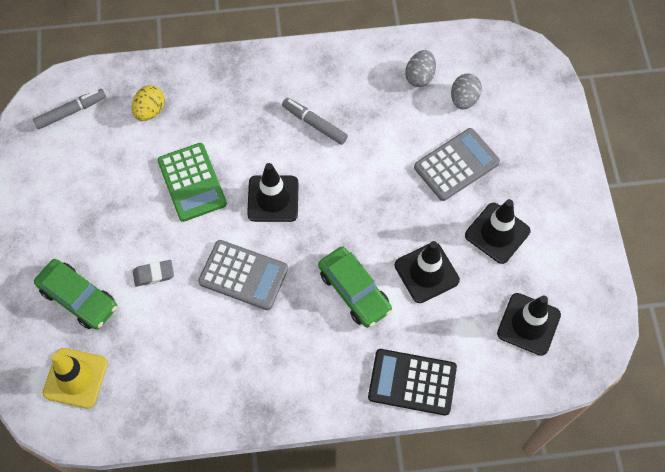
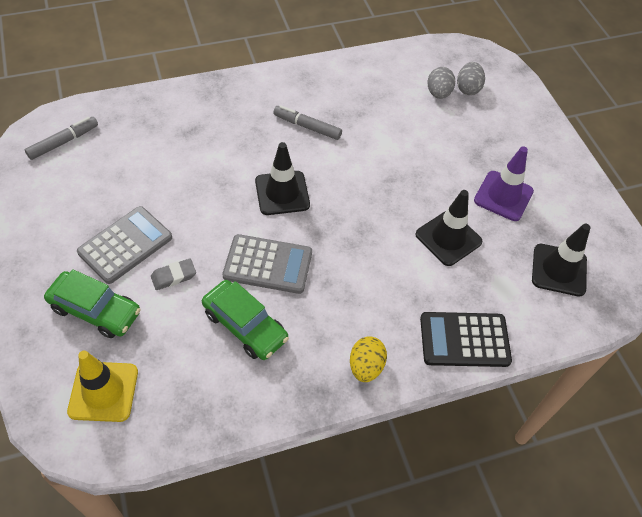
camera: 15 degrees left, 10 degrees down
(150, 111) = (144, 133): yellow egg -> yellow egg (366, 366)
(192, 182) = (198, 188): green calculator -> none
(354, 291) = (383, 264): green car -> green car (245, 325)
(419, 76) = (393, 80): grey egg -> grey egg (468, 88)
(456, 165) = (448, 145): grey calculator -> grey calculator (125, 245)
(497, 233) = (503, 196): black traffic cone -> purple traffic cone

